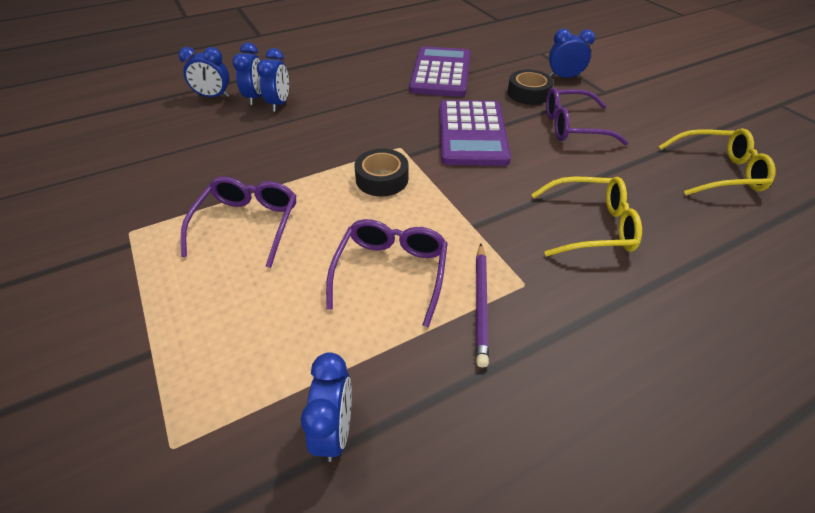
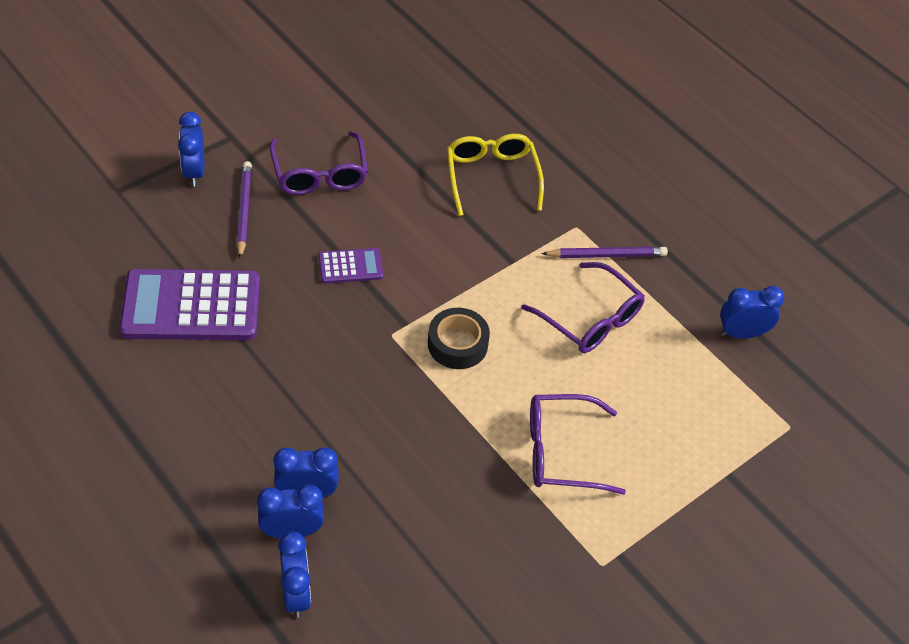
camera: 105 degrees left, 5 degrees up
(391, 272) = (590, 319): purple glasses -> purple glasses turned 135 degrees counterclockwise
(472, 133) = (350, 266): purple calculator -> purple calculator, size x0.48
(528, 93) = (244, 210): black tape -> purple pencil
(718, 172) = (388, 76): yellow glasses -> none

